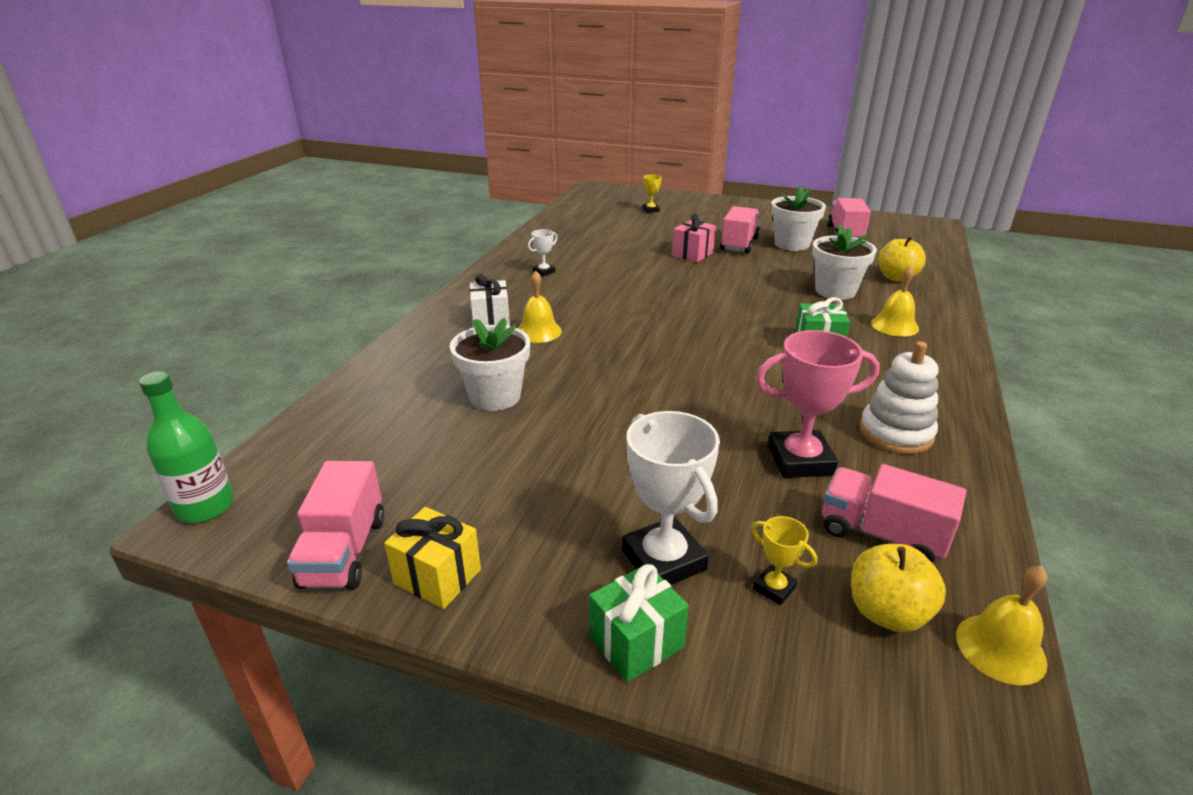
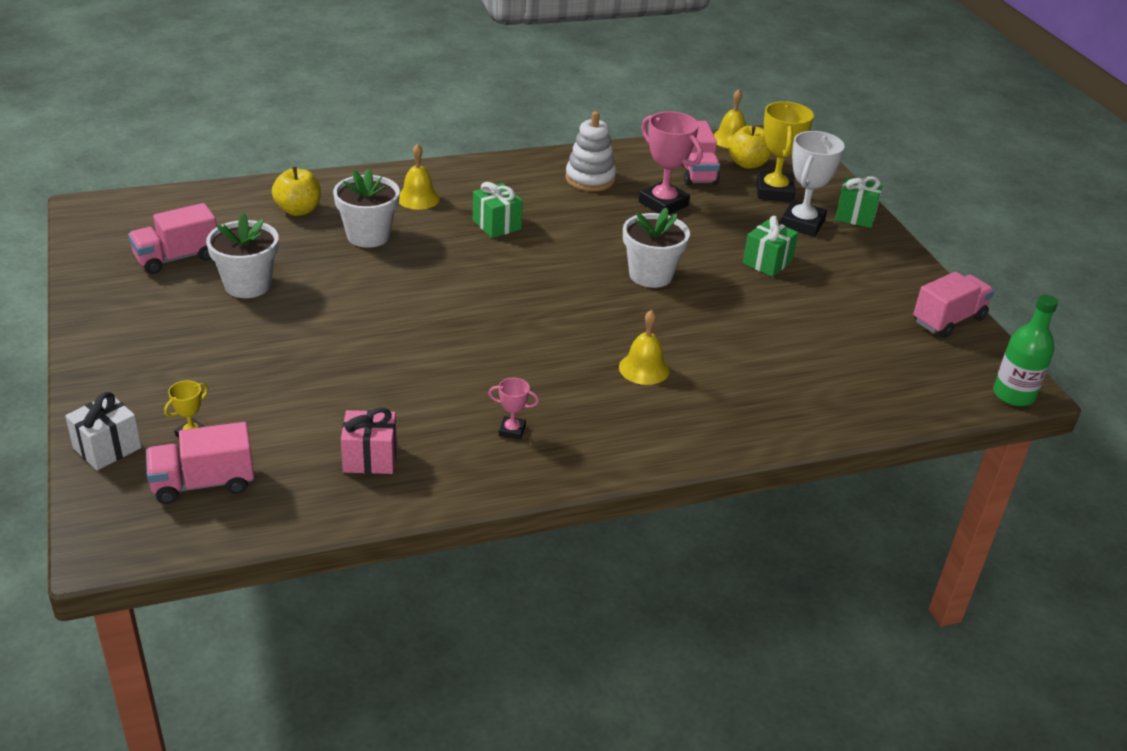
camera: 130 degrees left, 5 degrees up
(437, 576) = (911, 282): yellow gift -> none
(491, 321) = (661, 407): white gift -> white gift (107, 448)
(495, 396) = (760, 342): white flower pot -> white flower pot (650, 275)
(544, 272) = (512, 430): white trophy -> pink trophy
(607, 473) = (767, 262): none -> green gift
(692, 254) = (347, 343): pink gift -> pink gift (370, 458)
(739, 244) = (281, 320): pink truck -> pink truck (203, 483)
(774, 588) = (774, 191): yellow trophy -> yellow trophy, size x2.06

